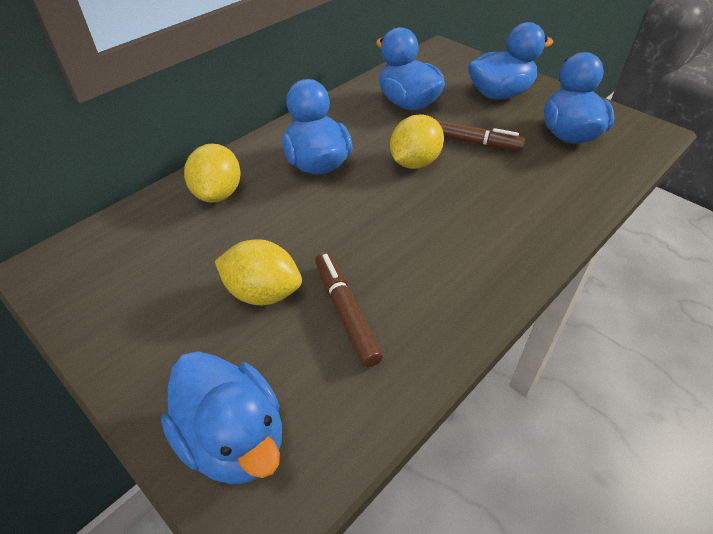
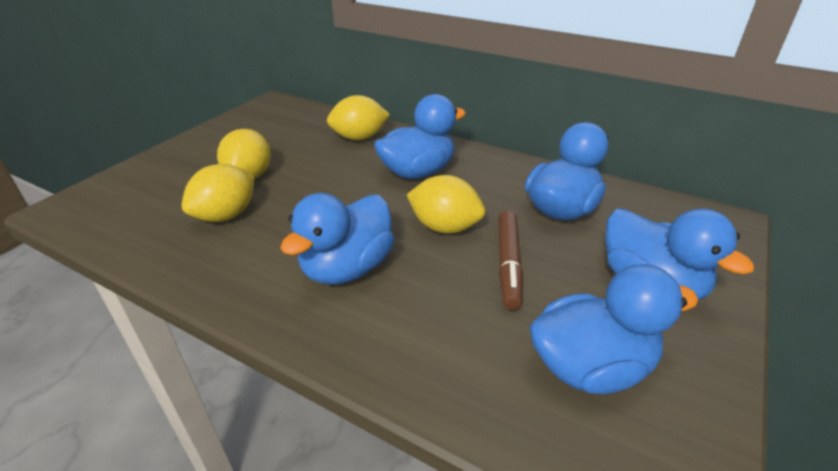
camera: 75 degrees right, 10 degrees down
(234, 439) = (122, 190): blue duck -> blue duck (347, 268)
(346, 312) = (226, 215): brown marker -> yellow lemon

